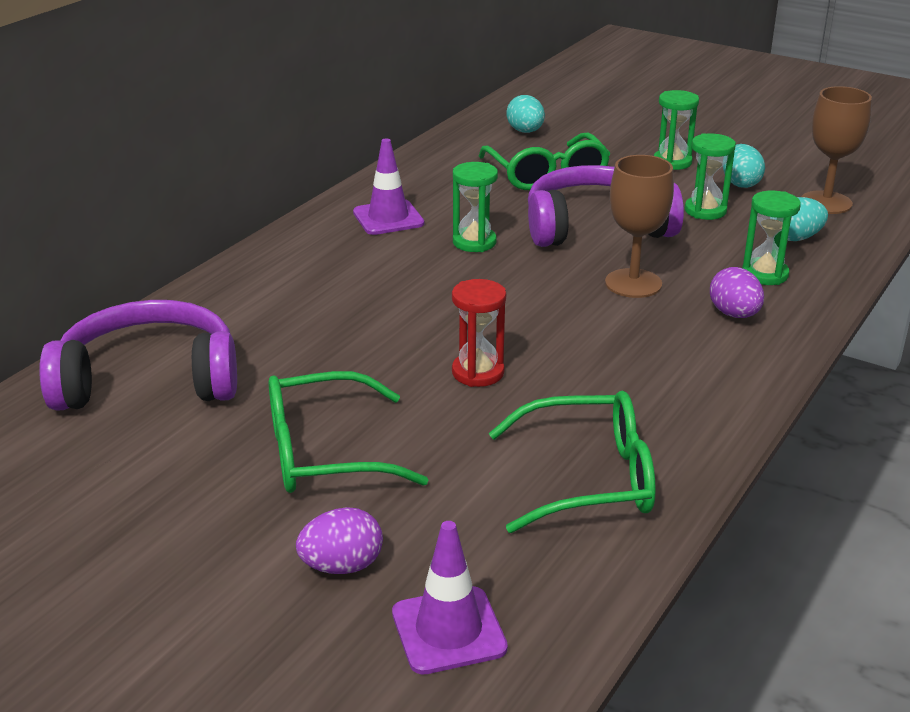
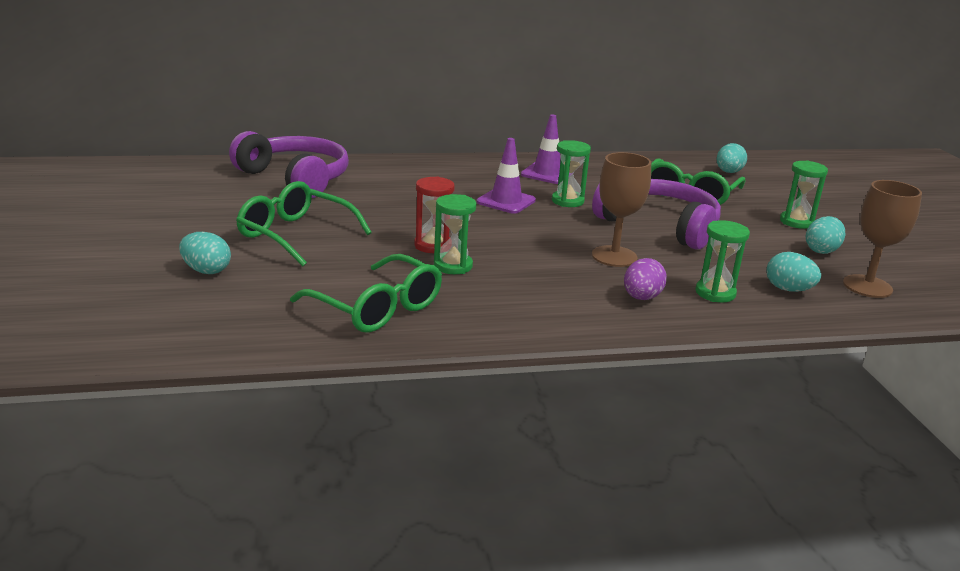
camera: 45 degrees right, 5 degrees down
(342, 566) = (206, 271): purple egg -> turquoise egg
(448, 630) = (186, 314): purple traffic cone -> purple traffic cone (506, 201)
(705, 211) = (756, 250): green hourglass -> green hourglass (453, 266)

